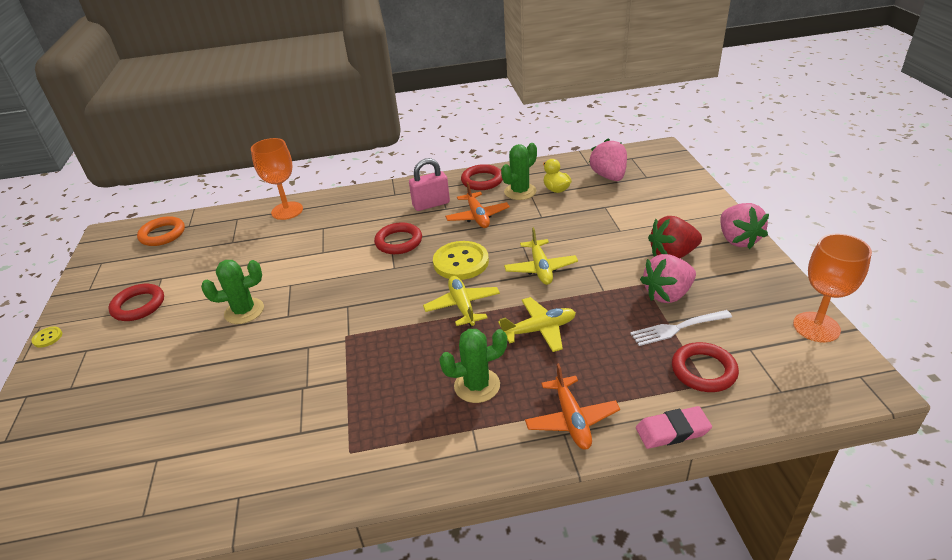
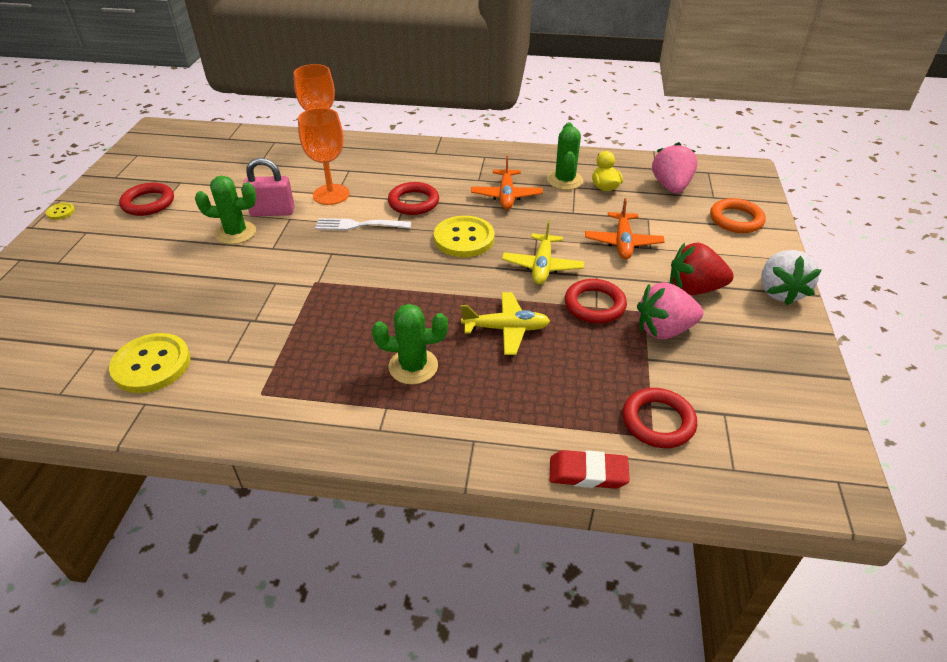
camera: 15 degrees right, 5 degrees up
(162, 234) = (201, 141): orange ring -> orange ring (736, 219)
(226, 458) = (151, 365): none -> yellow button
(431, 204) = (466, 172): pink padlock -> pink padlock (272, 212)
(462, 306) = (441, 283): yellow plane -> none
(482, 180) = (531, 159): red ring -> red ring (594, 305)
(520, 192) = (565, 180): green cactus -> green cactus turned 60 degrees counterclockwise
(571, 420) = (489, 429): orange plane -> orange plane (622, 242)
(672, 431) = (588, 473): pink eraser -> red eraser
(677, 328) = (654, 368): white fork -> white fork (359, 225)
(737, 240) = (780, 292): pink strawberry -> white strawberry
(816, 327) = (817, 412): orange goblet -> orange goblet (331, 194)

